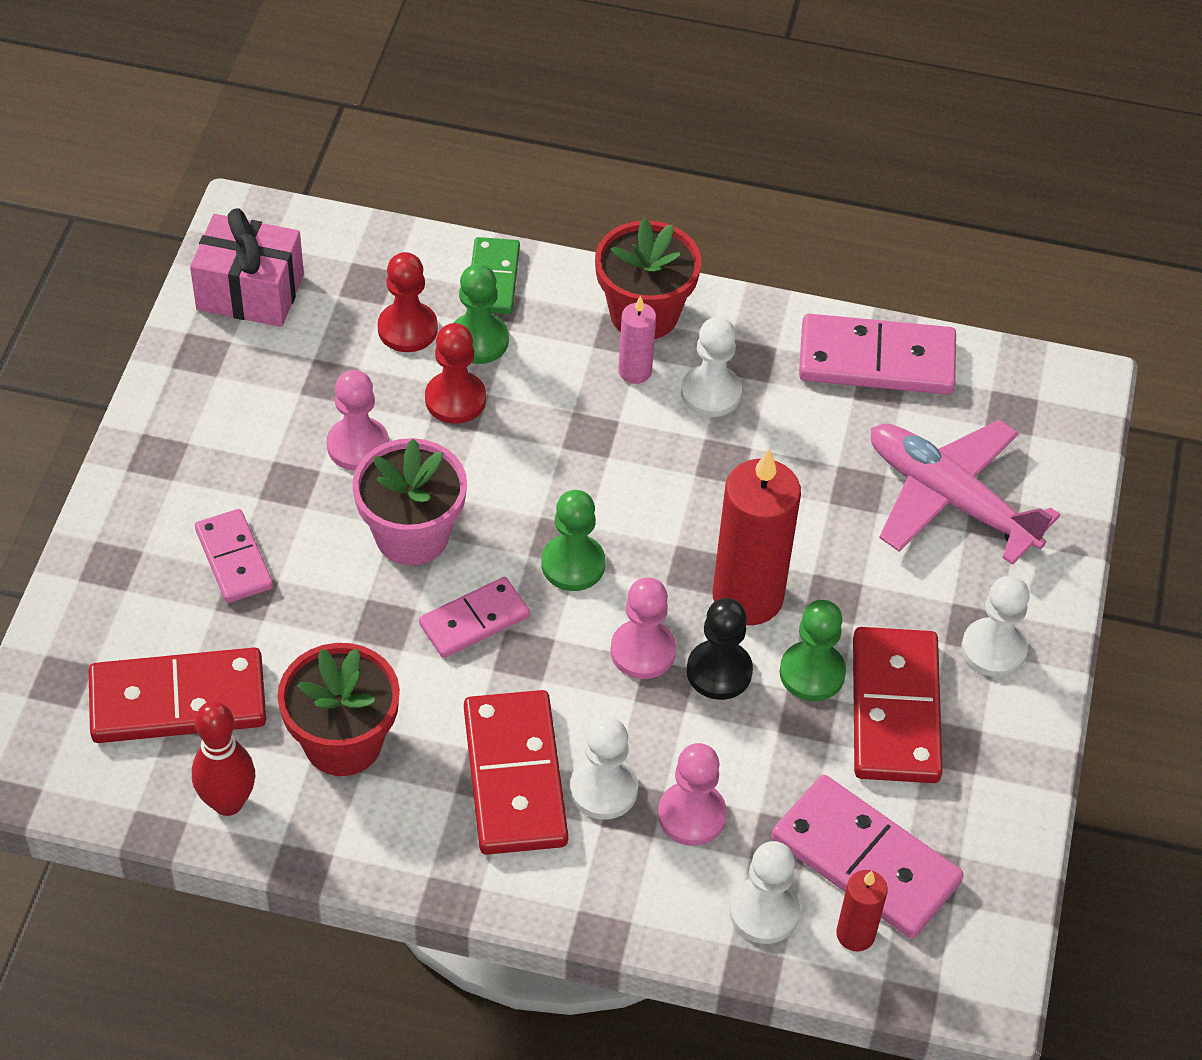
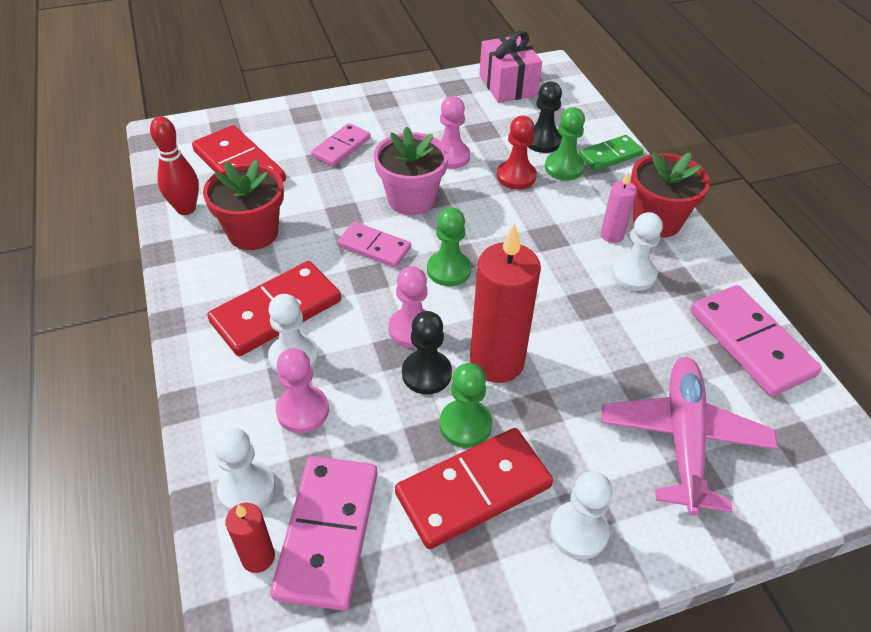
camera: 60 degrees right, 5 degrees down
(407, 329) = (543, 141): red pawn -> black pawn

